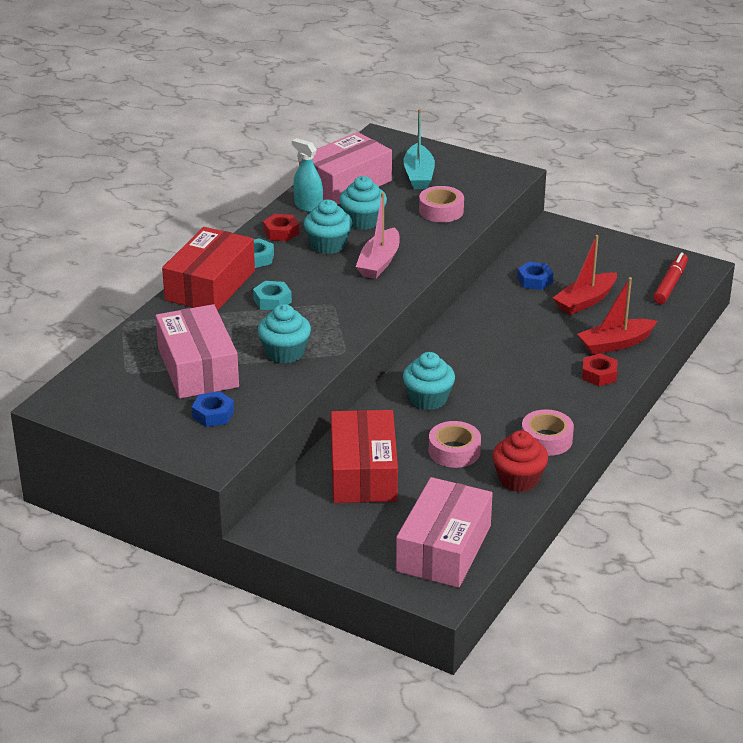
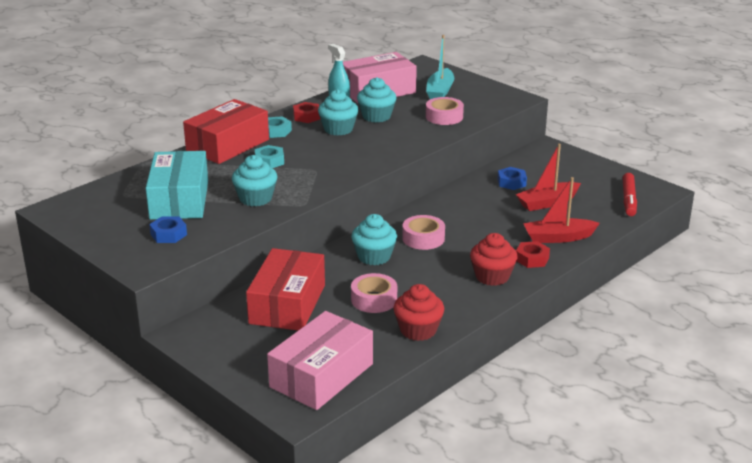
camera: 15 degrees right, 5 degrees down
(198, 367) = (179, 200): pink box -> turquoise box
(379, 262) = (372, 146): pink boat -> none
(546, 439) = (459, 302): pink tape -> pink tape (423, 238)
(566, 403) = (492, 276): none -> red cupcake
(670, 284) = (628, 200): red marker -> red marker turned 150 degrees clockwise

